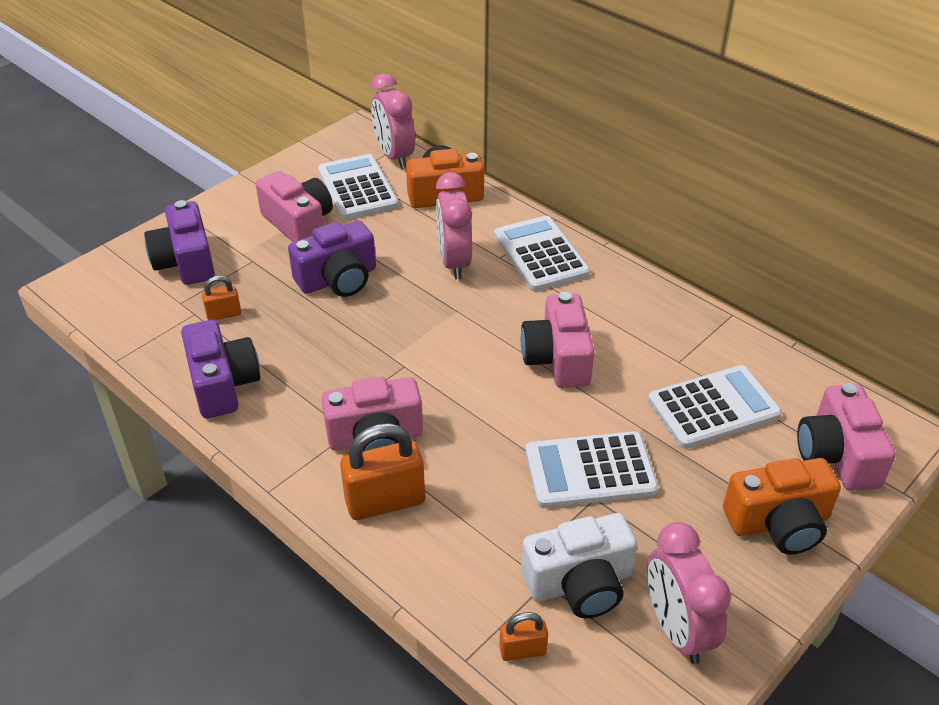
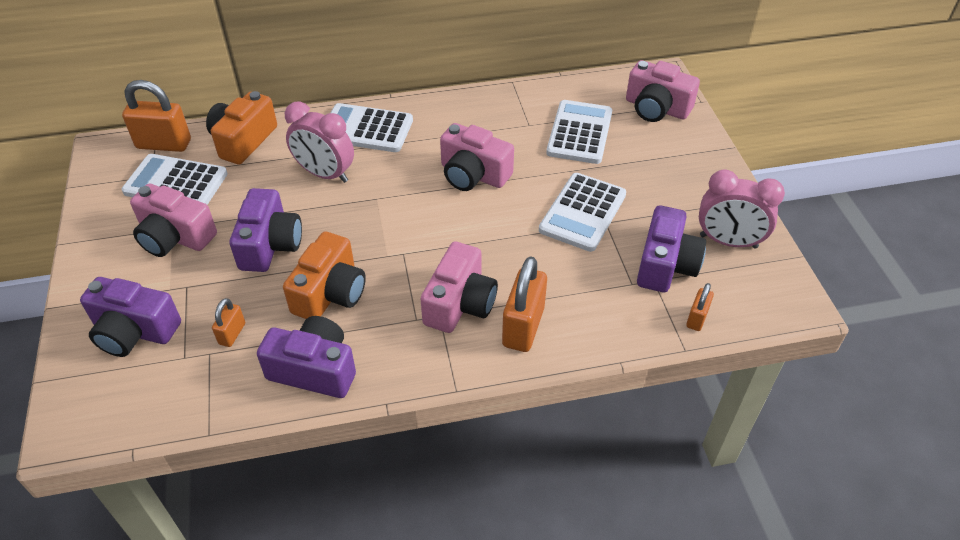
camera: 55 degrees left, 5 degrees up
(299, 223) = (175, 237): pink camera -> pink camera turned 150 degrees counterclockwise
(394, 156) = (164, 144): pink clock -> orange padlock
(580, 583) = (665, 265): white camera -> purple camera
(779, 523) = (685, 158): orange camera -> orange camera (330, 293)

